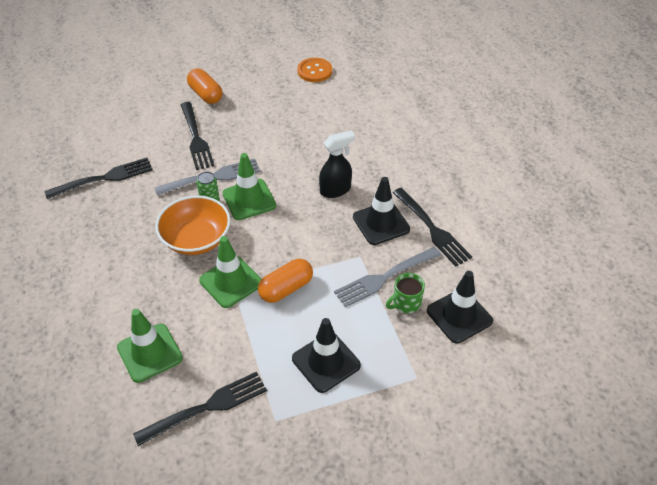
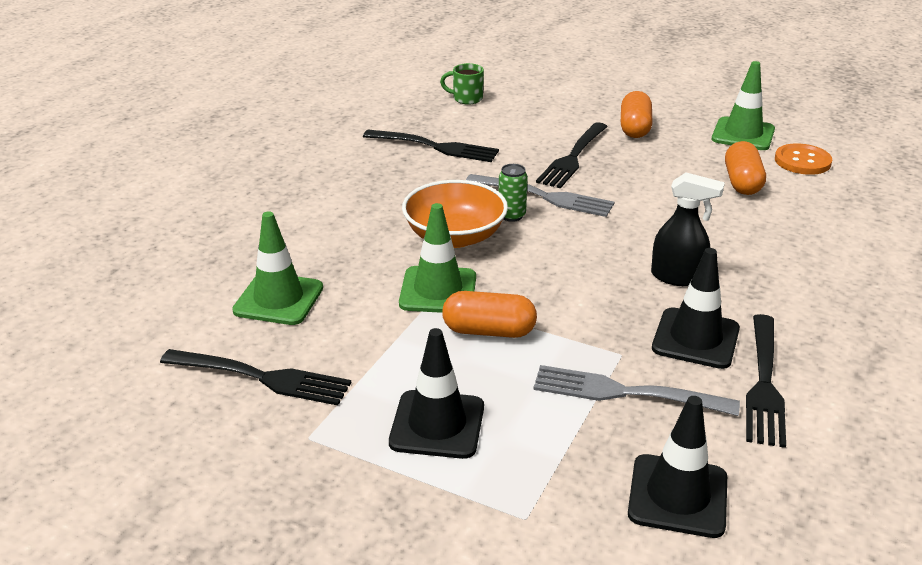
camera: 45 degrees right, 15 degrees down
(249, 199) = (558, 234): green traffic cone -> green traffic cone (743, 134)
(301, 104) = (742, 182): none -> orange capsule
(406, 303) = (618, 434): green mug -> green mug (466, 99)

